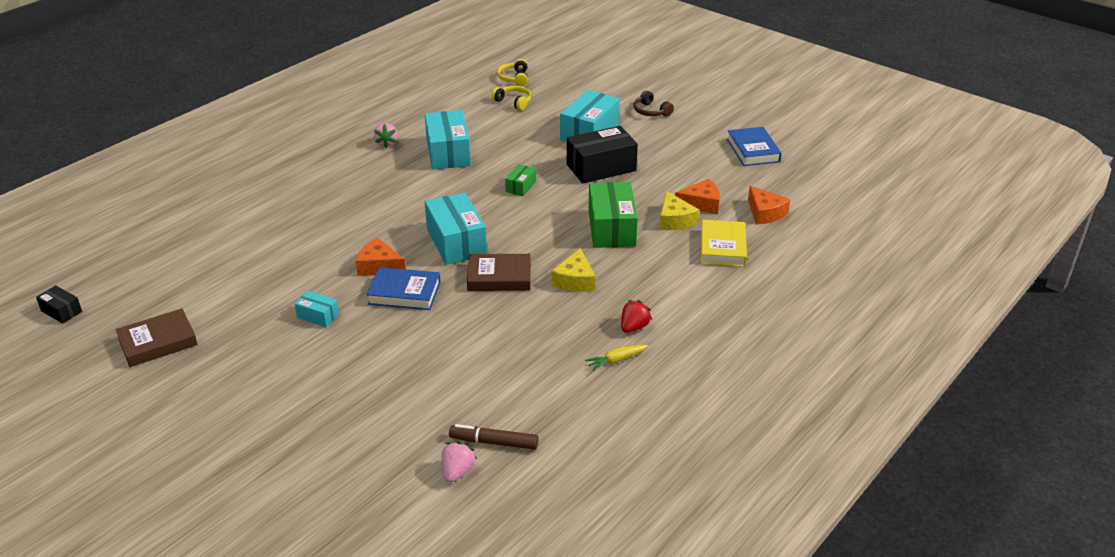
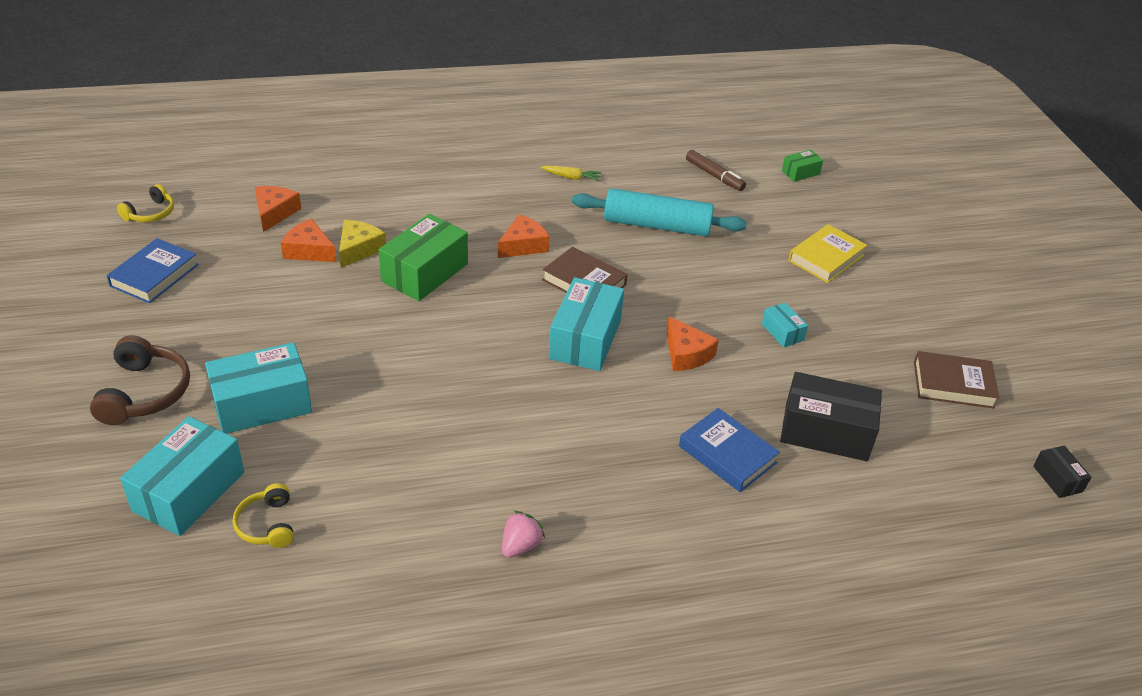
camera: 145 degrees left, 5 degrees up
(404, 293) = (684, 312): blue book -> blue book (727, 454)
(448, 153) = (462, 475): turquoise box -> turquoise box (189, 491)
(457, 472) = (754, 173): pink strawberry -> none
(494, 354) = (656, 225): none -> turquoise rolling pin
(514, 78) = (193, 584): yellow headphones -> yellow headphones (150, 213)
(520, 186) = (443, 370): green box -> green box (800, 172)
(575, 280) = (523, 245): yellow cheese -> orange cheese
(601, 168) = (329, 345): black box -> black box (826, 432)
(634, 327) = (527, 190): red strawberry -> none
(651, 111) = (144, 393): brown headphones -> brown headphones, size x1.62
(722, 247) = (363, 206): yellow book -> yellow book (826, 258)

